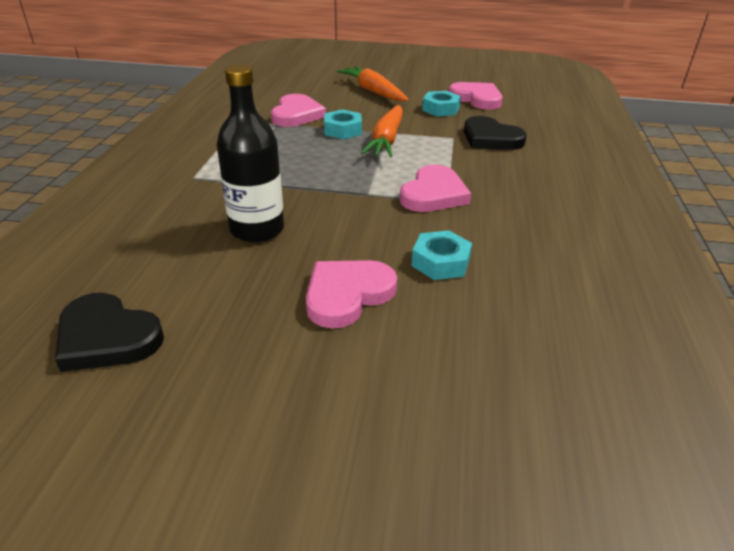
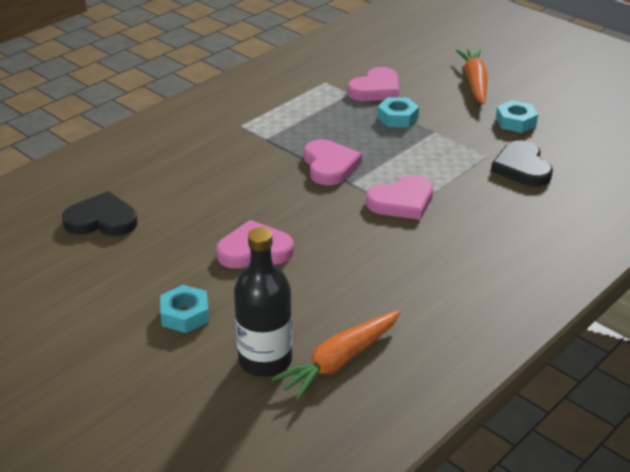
camera: 35 degrees right, 0 degrees up
(107, 337) = (102, 220): black heart -> black heart turned 120 degrees clockwise
(257, 229) = (244, 183): black bottle -> black bottle (265, 360)
(386, 140) = (423, 139): orange carrot -> orange carrot (339, 361)
(440, 262) = (341, 254): turquoise nut -> turquoise nut (185, 315)
(476, 99) = (569, 120): pink heart -> pink heart (329, 165)

